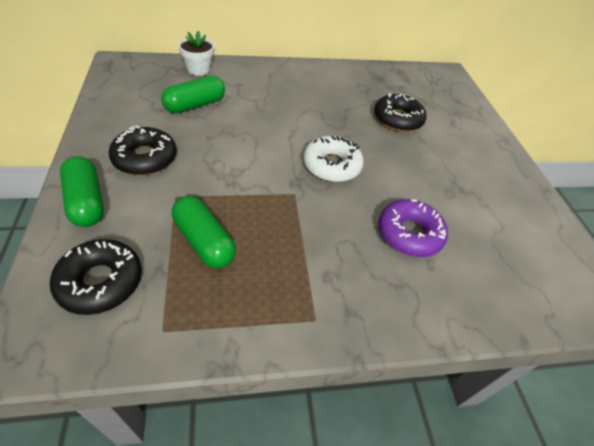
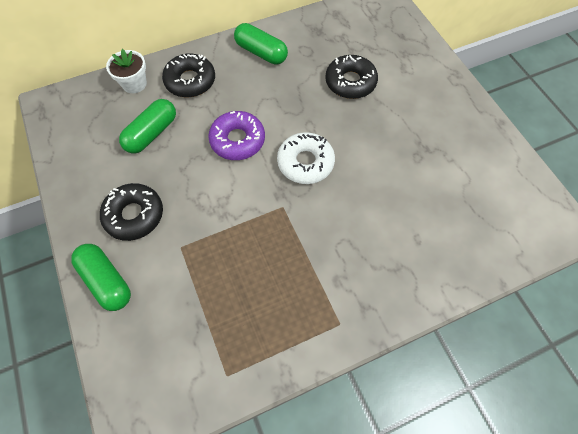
camera: 10 degrees left, 15 degrees up
(100, 282) = (158, 352): black donut -> black donut (190, 81)
(204, 241) = (225, 284): green capsule -> green capsule (261, 52)
(409, 234) = (393, 214): purple donut -> purple donut (237, 140)

